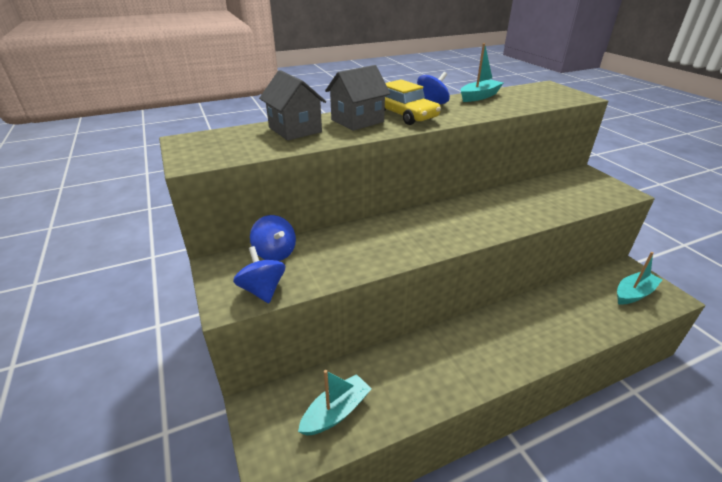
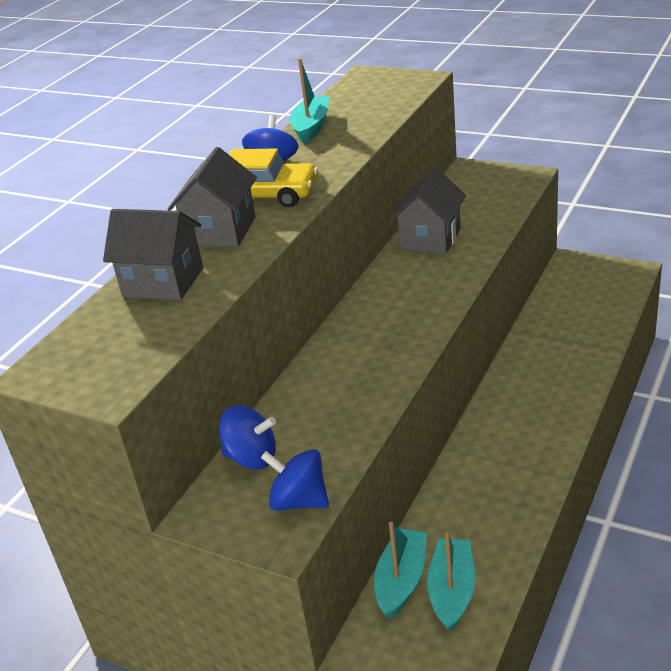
camera: 35 degrees left, 0 degrees up
(515, 197) = (430, 239): none -> grey house
(633, 293) = (597, 288): turquoise boat -> turquoise boat (401, 581)

